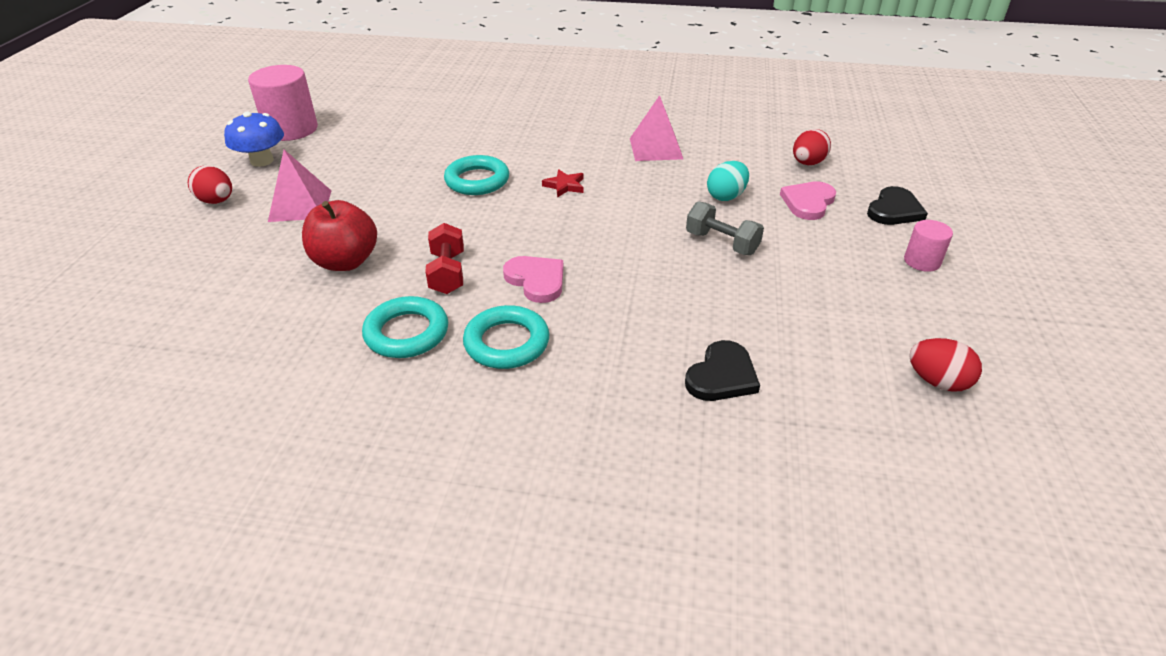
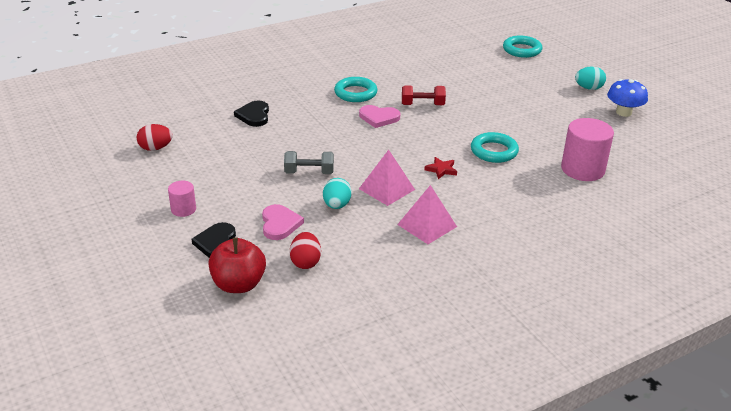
camera: 140 degrees right, 5 degrees down
(217, 201) = (588, 88): red egg -> turquoise egg
(291, 129) = (661, 135): pink cylinder -> pink cylinder (582, 169)
(300, 205) = (548, 102): pink pyramid -> pink pyramid (387, 189)
(345, 262) = (474, 91): red apple -> red apple (238, 284)
(407, 333) = (399, 81): turquoise ring -> turquoise ring (522, 50)
(447, 273) = (422, 105): red dumbbell -> red dumbbell turned 45 degrees counterclockwise

